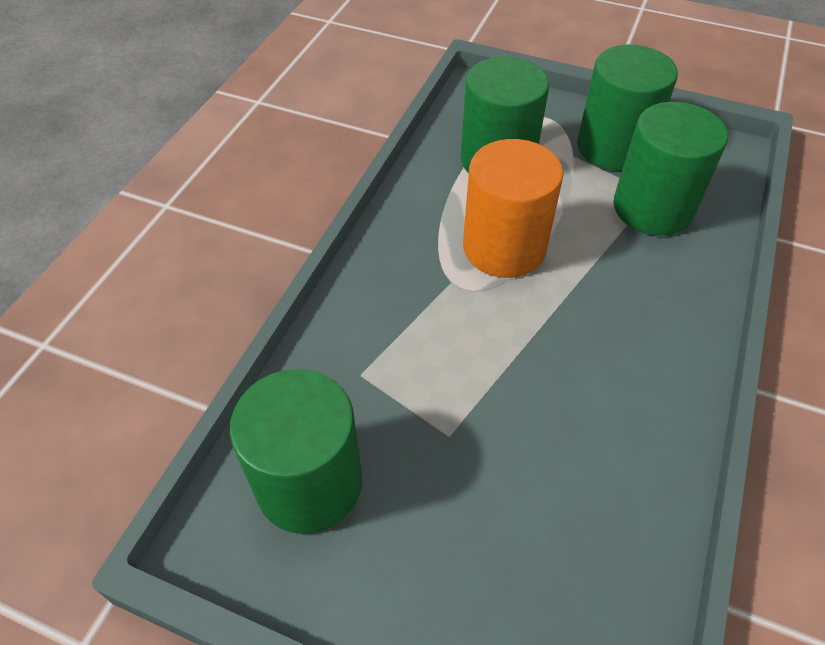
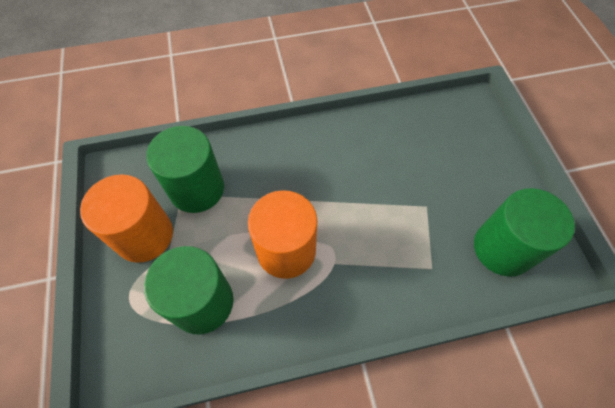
camera: 125 degrees left, 10 degrees up
(613, 147) = (144, 235): green cylinder -> orange cylinder

